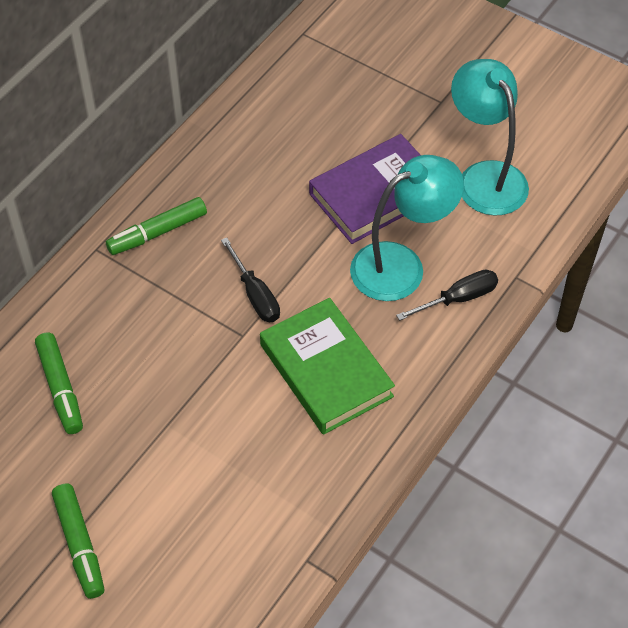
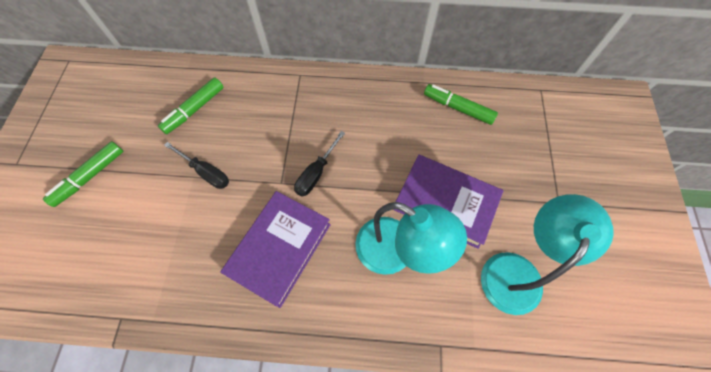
camera: 60 degrees right, 10 degrees up
(157, 232) = (330, 97): green marker -> green marker (458, 108)
(326, 370) = (279, 249): green book -> purple book
(458, 298) = (392, 310): black screwdriver -> black screwdriver (206, 172)

